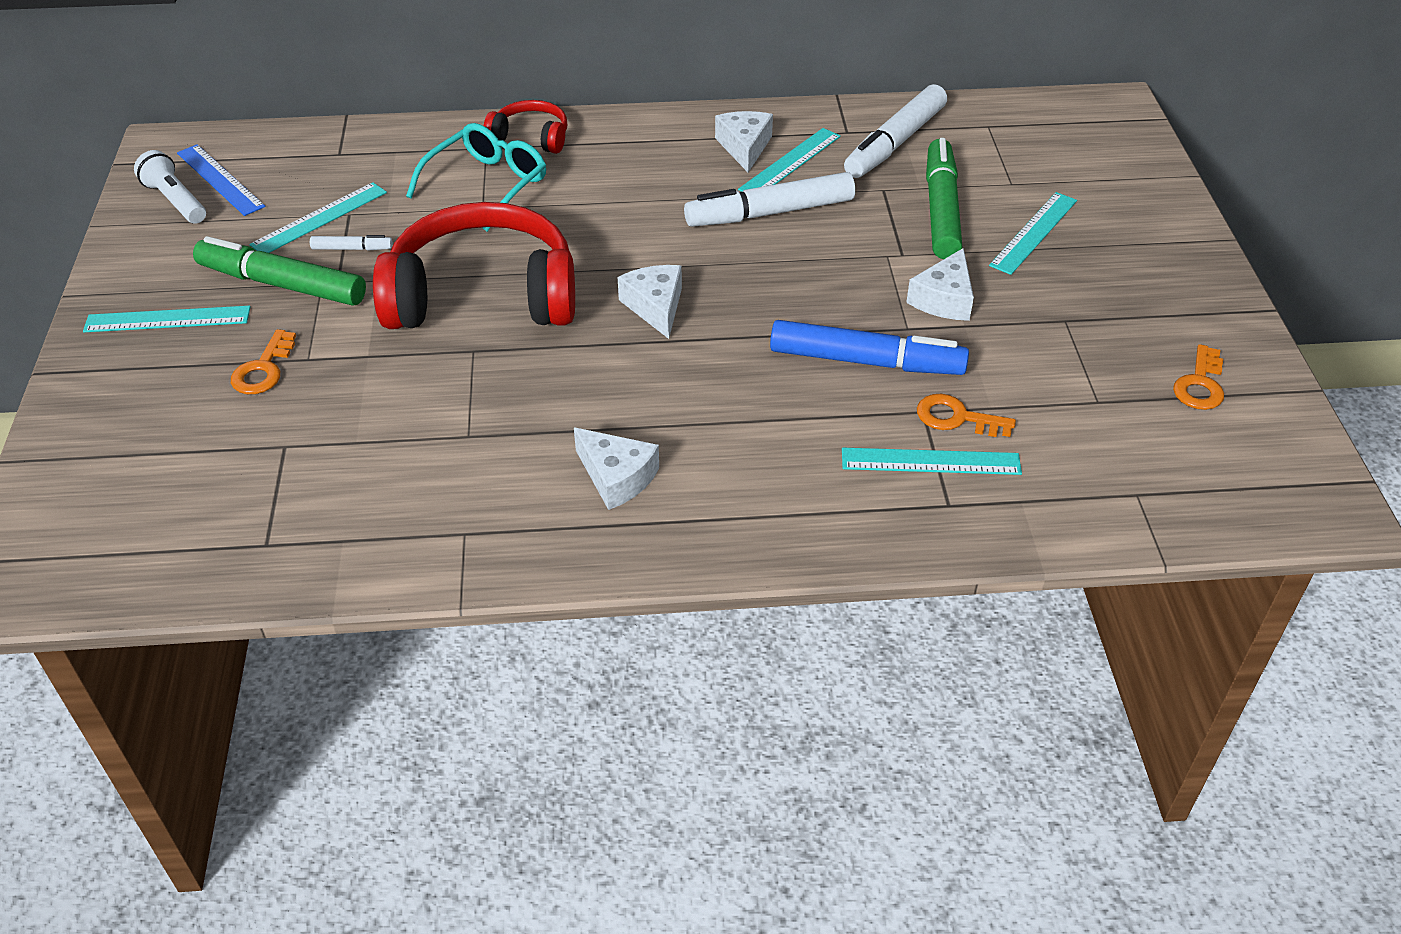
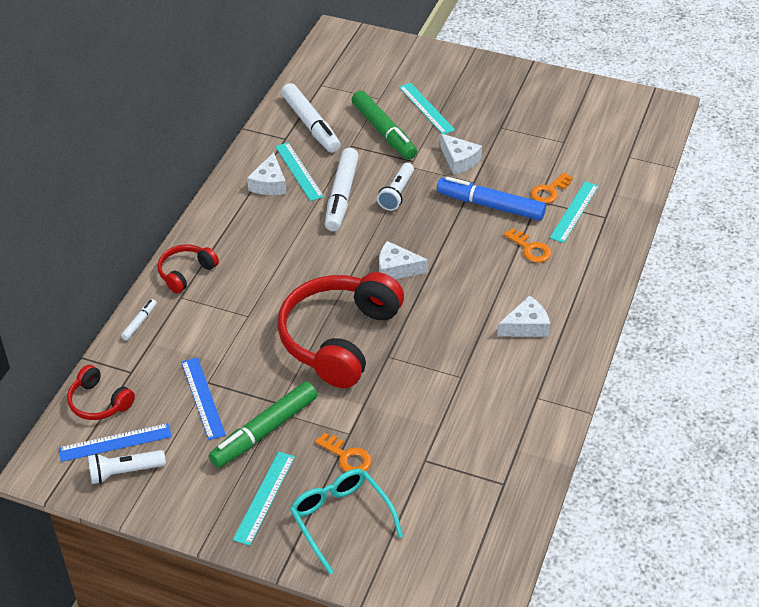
camera: 65 degrees left, 0 degrees up
(279, 148) = (99, 402): none -> red headphones
(320, 218) = (203, 398): turquoise ruler -> blue ruler
(352, 248) = (249, 388): white marker -> white marker (139, 322)
(487, 185) = (224, 307): turquoise glasses -> turquoise glasses (340, 519)
(744, 147) = (269, 184): white cheese -> white cheese turned 105 degrees counterclockwise
(816, 260) = (397, 193): none -> white flashlight
(866, 361) = (490, 206): blue marker -> blue marker turned 105 degrees counterclockwise
(941, 209) = (384, 132): green marker -> green marker turned 150 degrees counterclockwise
(1200, 384) = (570, 106): orange key -> orange key (530, 249)

